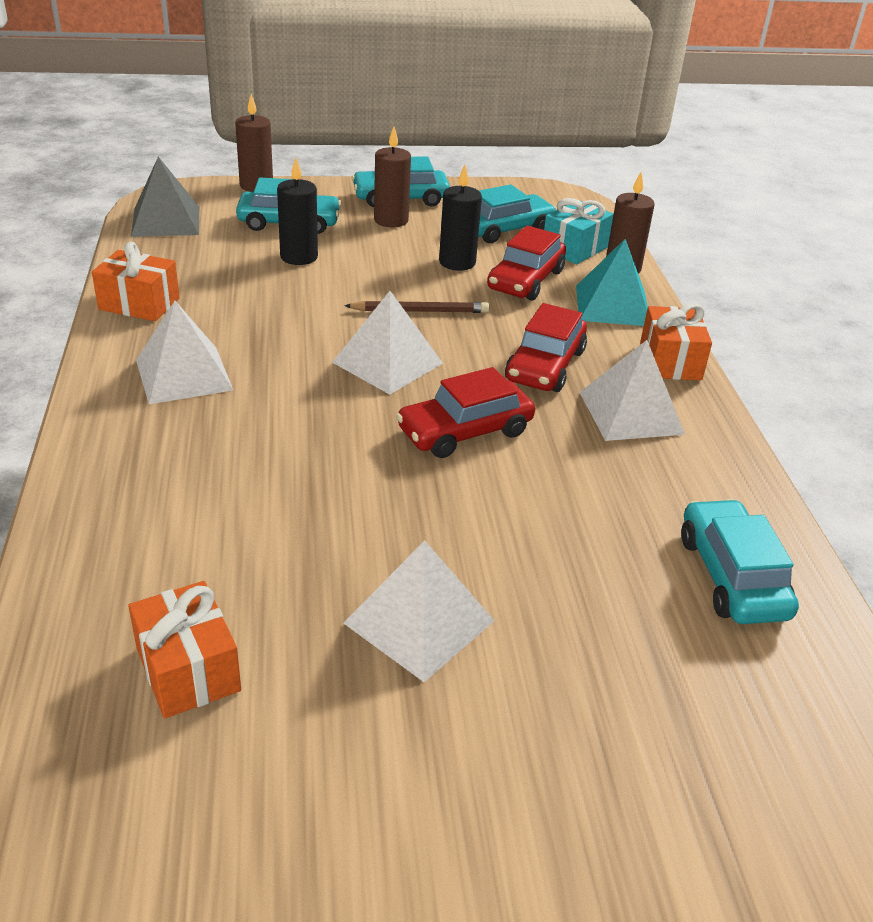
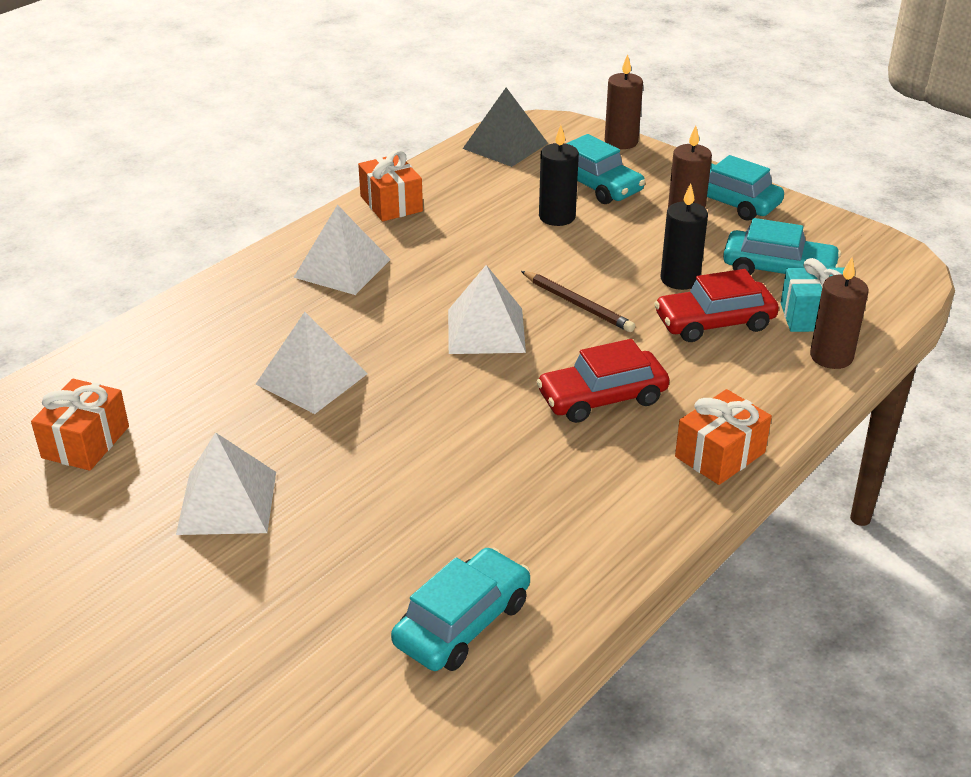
camera: 50 degrees right, 0 degrees up
(465, 431) = (455, 409): red car -> none
(612, 305) = (757, 382): turquoise pyramid -> none
(630, 412) = (605, 471): white pyramid -> white pyramid (311, 378)

